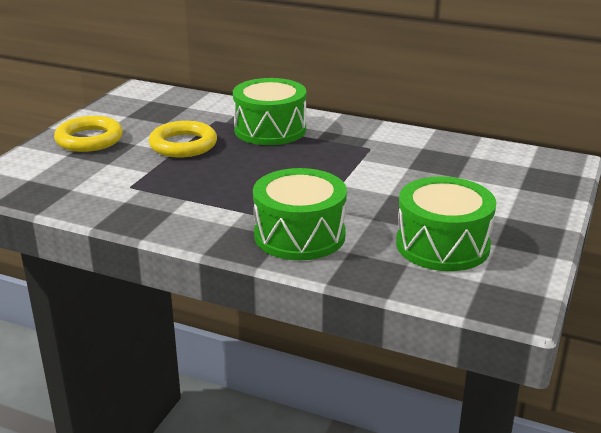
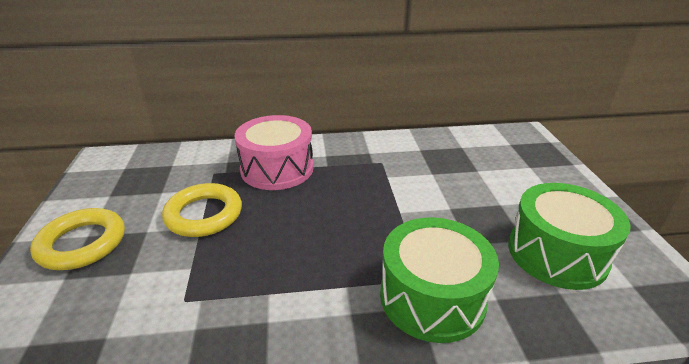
camera: 30 degrees left, 5 degrees up
(270, 130) = (277, 169): green drum -> pink drum

